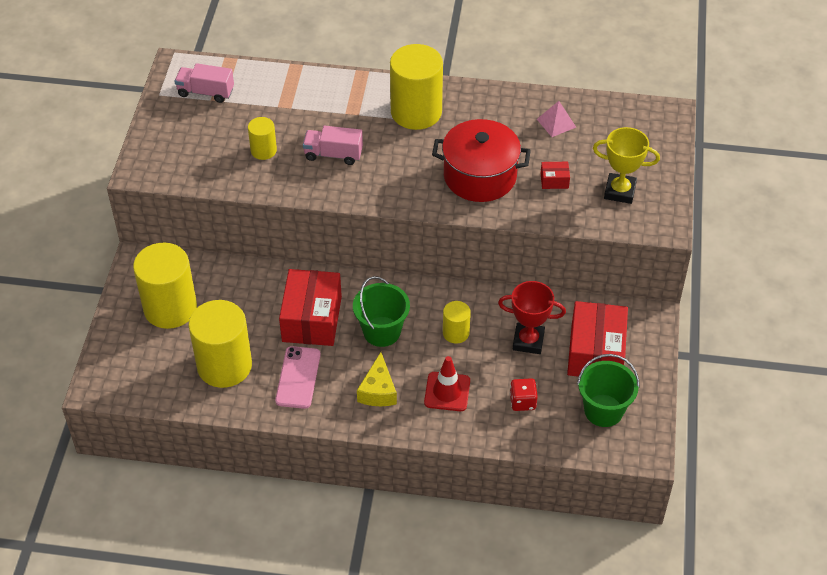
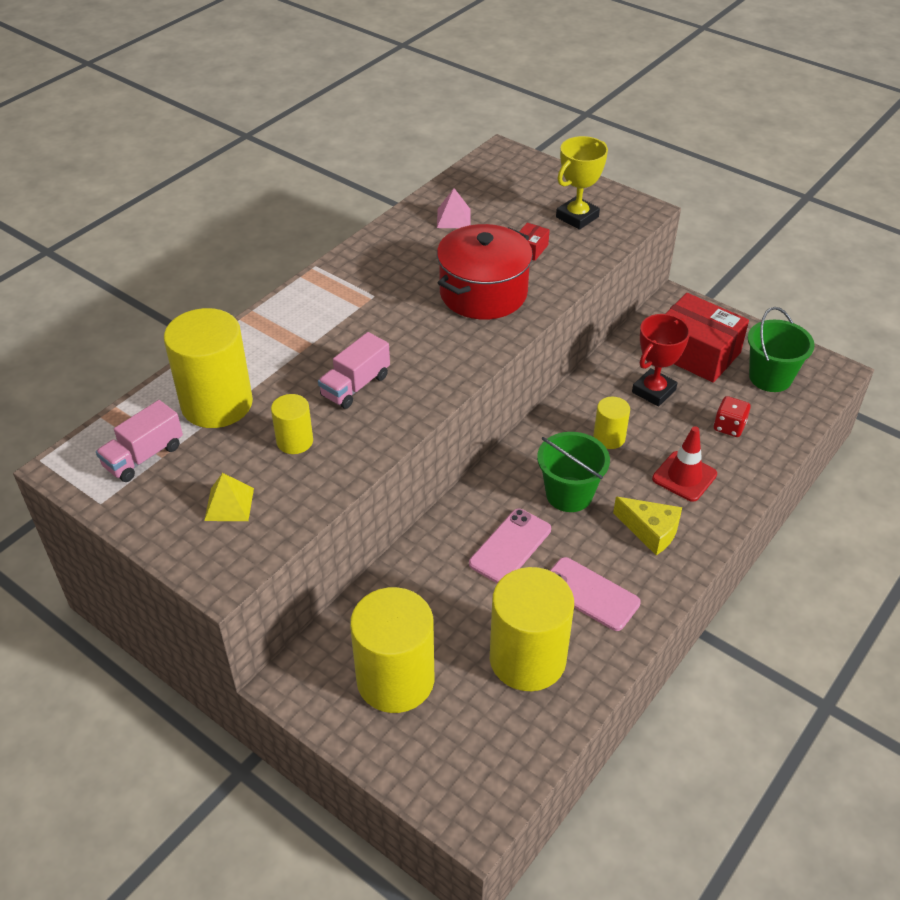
camera: 60 degrees left, 5 degrees down
(193, 147) = (229, 504): none -> yellow pyramid
(312, 319) = (510, 546): red box -> pink phone
(416, 112) = (349, 300): yellow cylinder -> yellow cylinder (217, 404)

